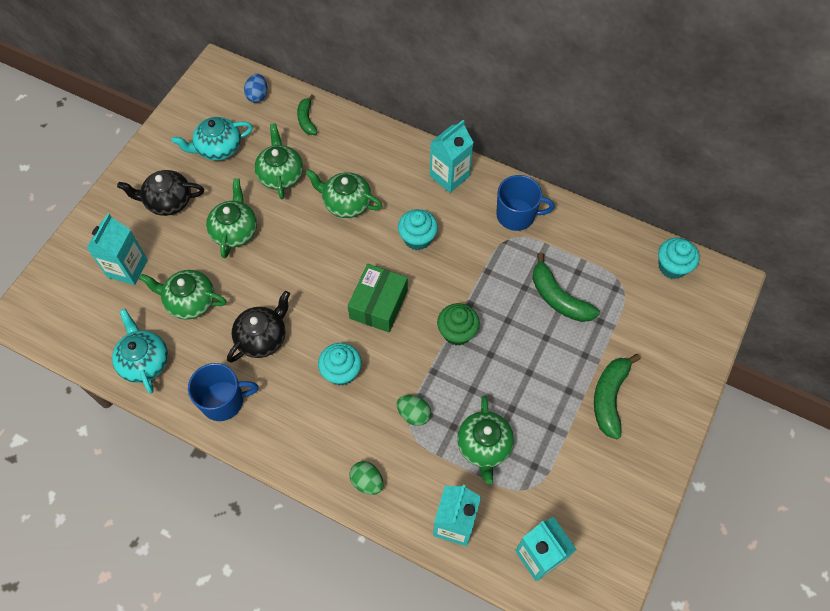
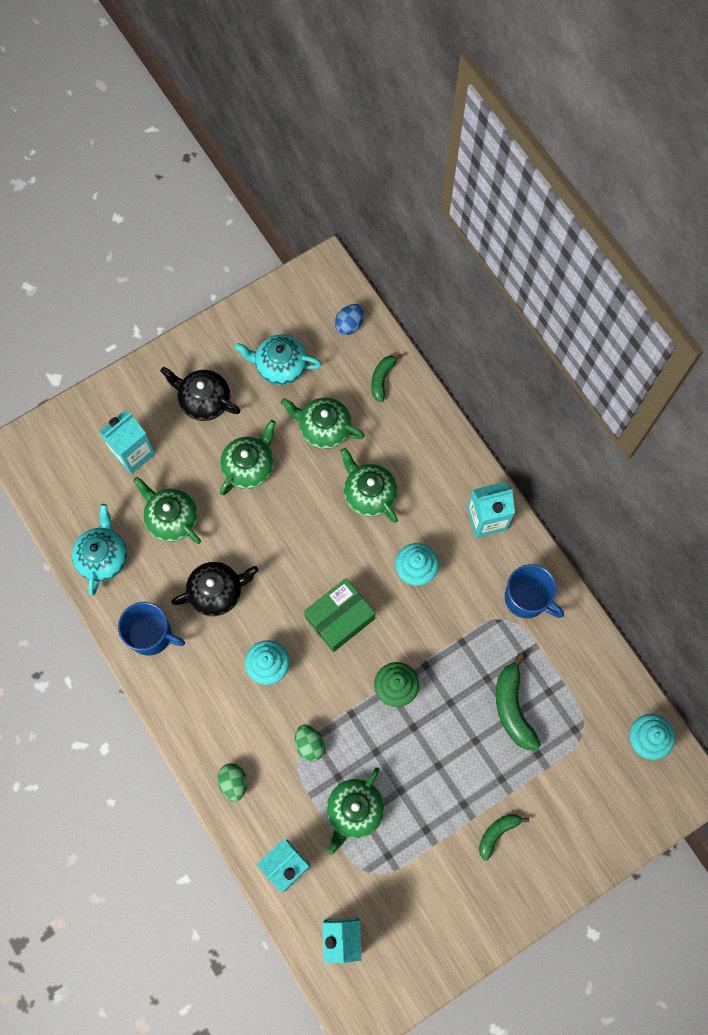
camera: 30 degrees right, 10 degrees up
(280, 175) = (324, 428): green teapot -> green teapot turned 90 degrees counterclockwise
(609, 397) = (497, 833): green banana -> green banana, size x0.62

